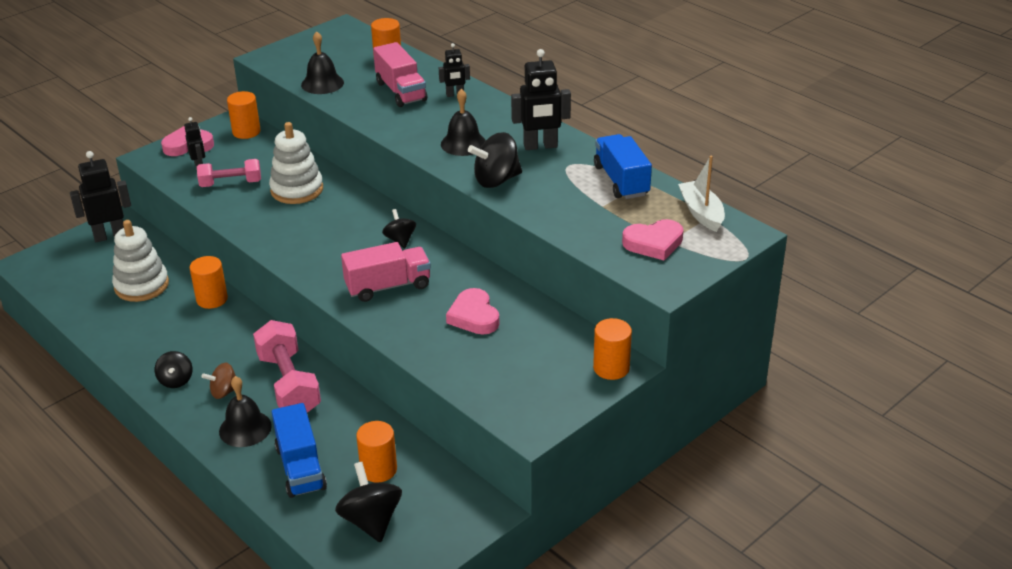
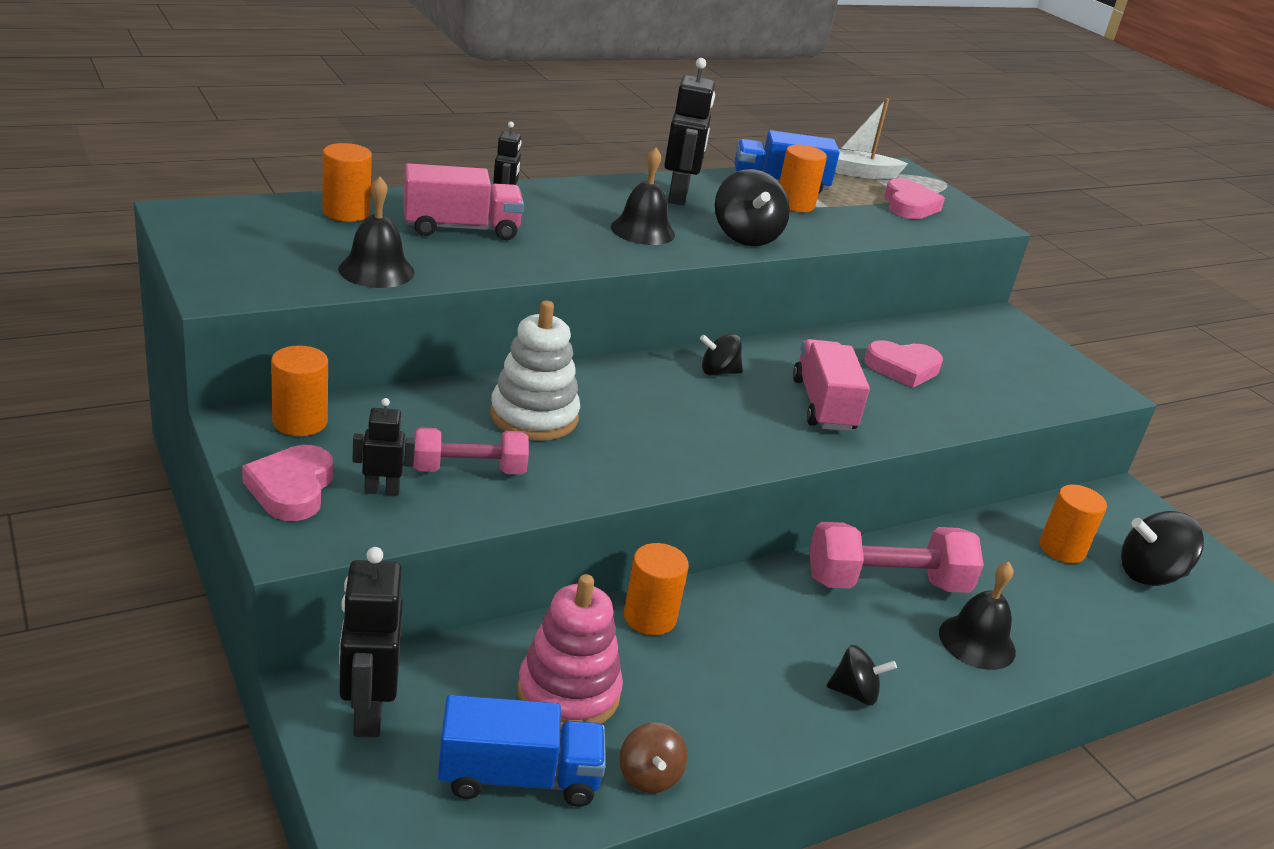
camera: 80 degrees left, 5 degrees down
(141, 285) = (568, 693): white stacking toy -> pink stacking toy
(224, 392) = (892, 647): brown spinning top -> brown spinning top (649, 776)
(231, 183) = (469, 470): pink dumbbell -> pink dumbbell turned 75 degrees clockwise
(300, 468) = (1058, 609): blue truck -> blue truck (519, 777)
(611, 368) = (1008, 324): orange cylinder -> orange cylinder (794, 204)

